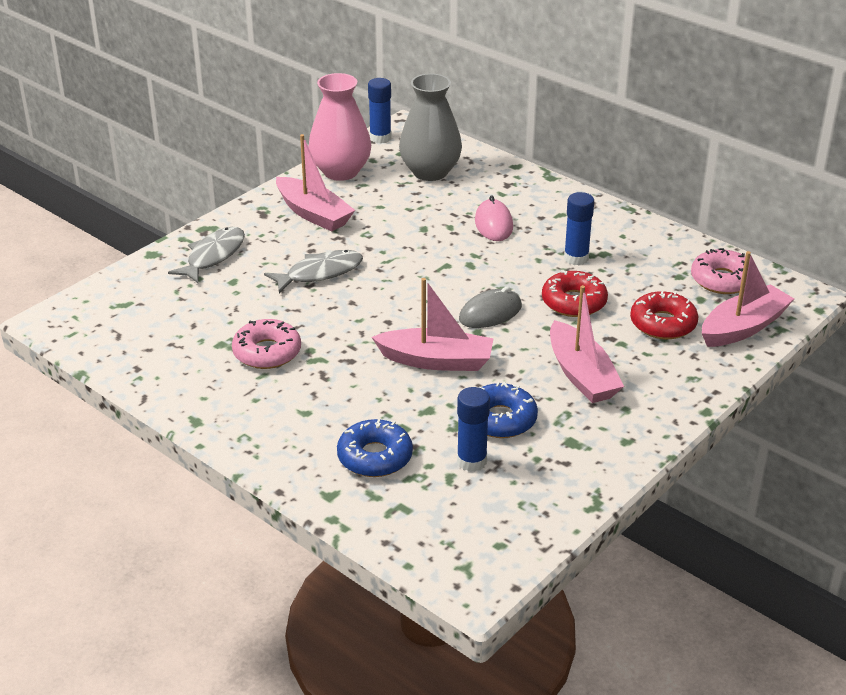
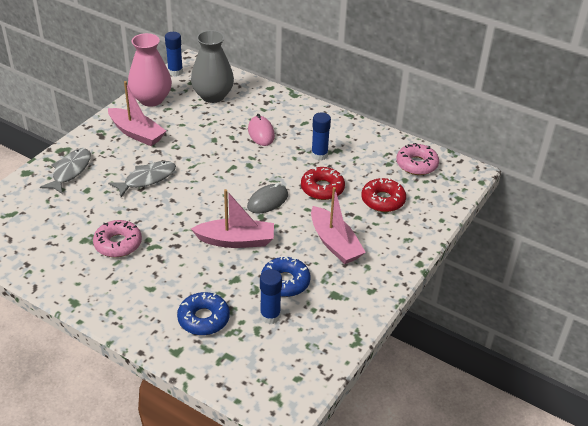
camera: 10 degrees left, 5 degrees up
(743, 327) = (435, 199): pink boat -> none

